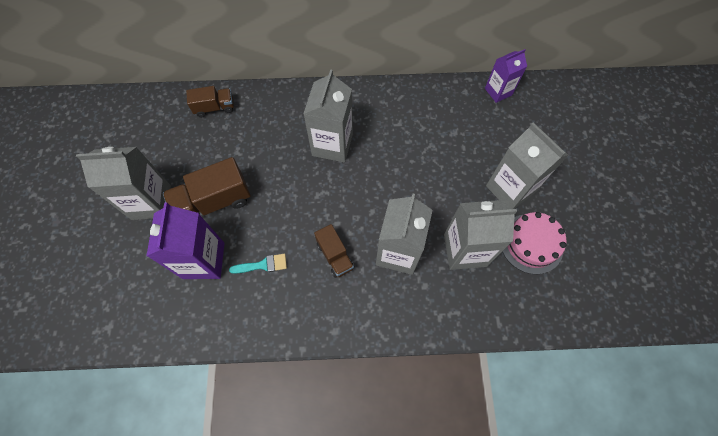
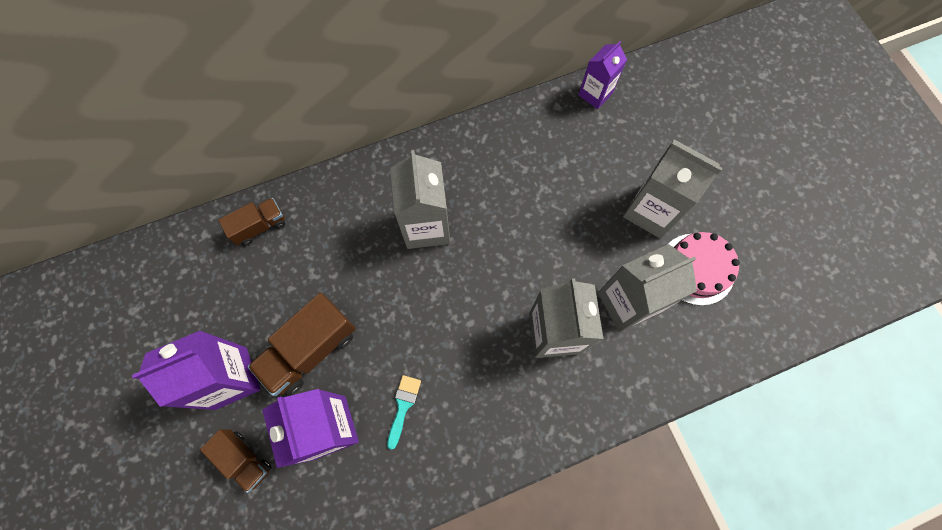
camera: 20 degrees left, 5 degrees up
(151, 202) = (231, 378): grey carton -> purple carton
(263, 265) = (403, 406): turquoise brush -> turquoise brush turned 45 degrees counterclockwise
(335, 256) = (483, 363): brown truck -> brown truck (244, 459)

